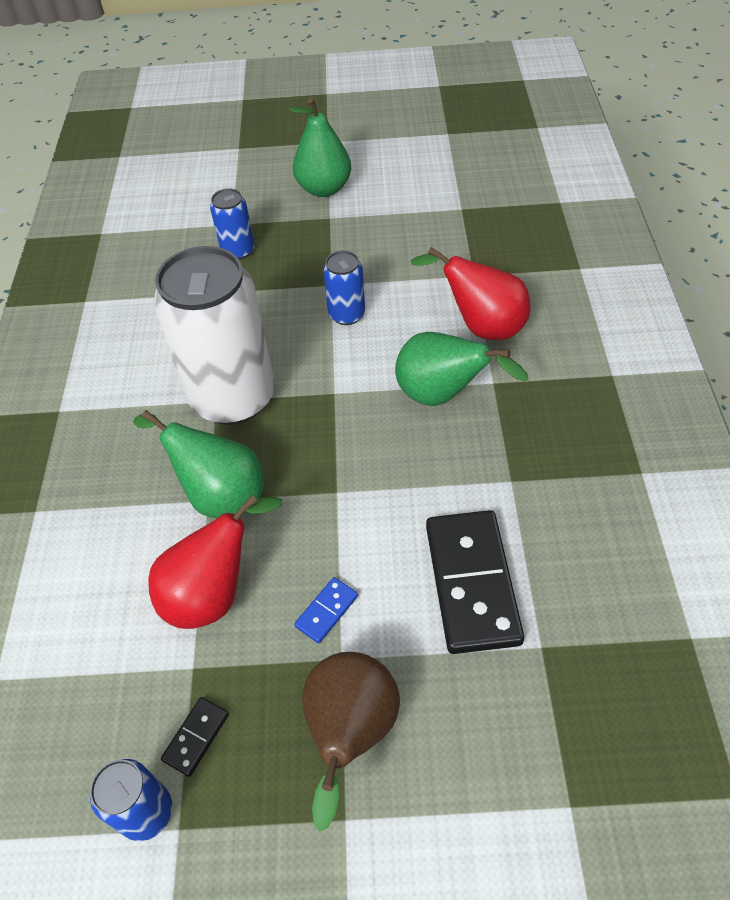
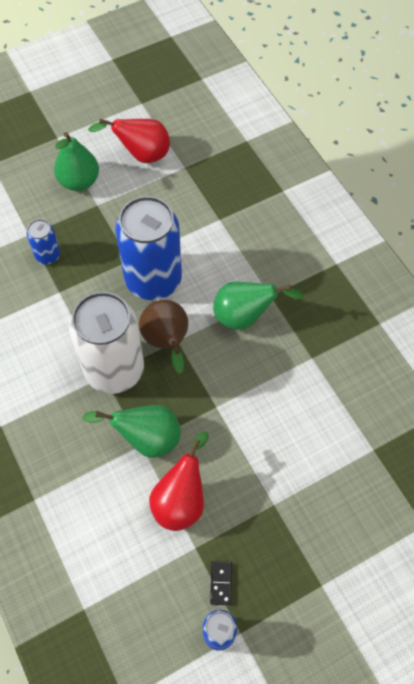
camera: 30 degrees left, 10 degrees up
(327, 611) = (251, 481): blue domino -> none
(347, 315) = (153, 280): blue can -> blue can, size x2.18
(350, 732) = (300, 541): brown pear -> brown pear (167, 342)
(471, 583) = (320, 430): black domino -> none
(481, 326) = (243, 257): red pear -> red pear (142, 155)

